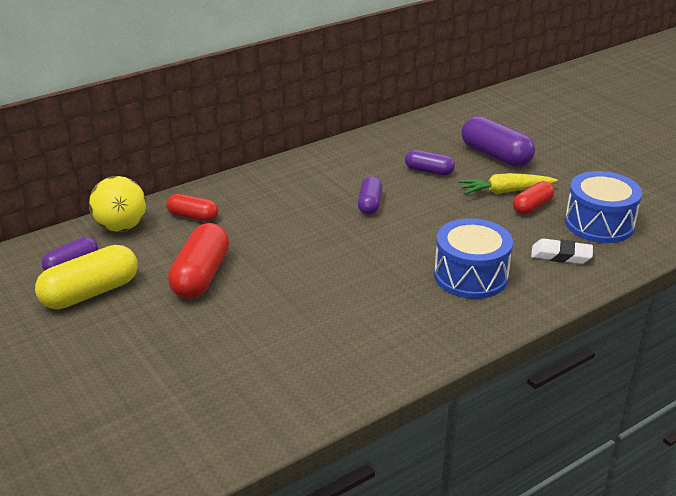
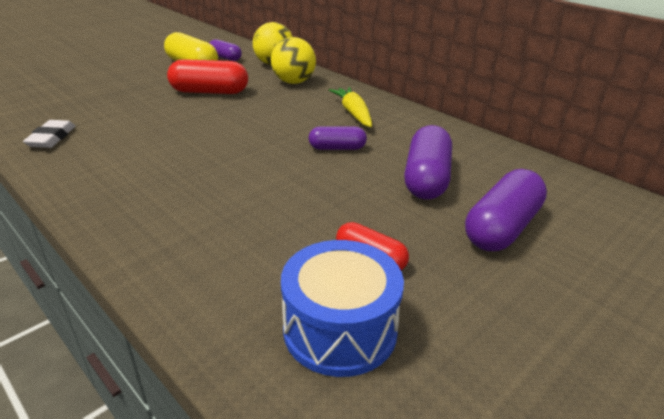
camera: 80 degrees right, 0 degrees up
(193, 216) = (293, 82): red capsule -> yellow ball
(429, 171) = (426, 179): purple capsule -> purple capsule, size x1.68
(471, 276) = (200, 210): blue drum -> none
(505, 191) = (403, 235): yellow carrot -> yellow carrot (353, 113)
(561, 255) = (244, 282): white eraser -> white eraser (52, 138)

